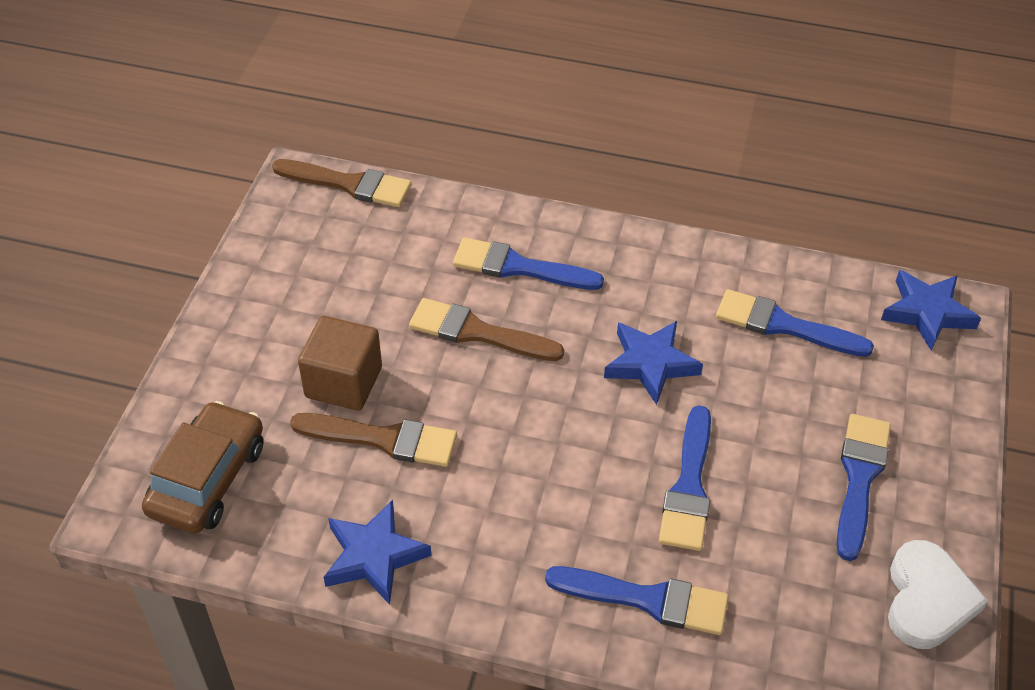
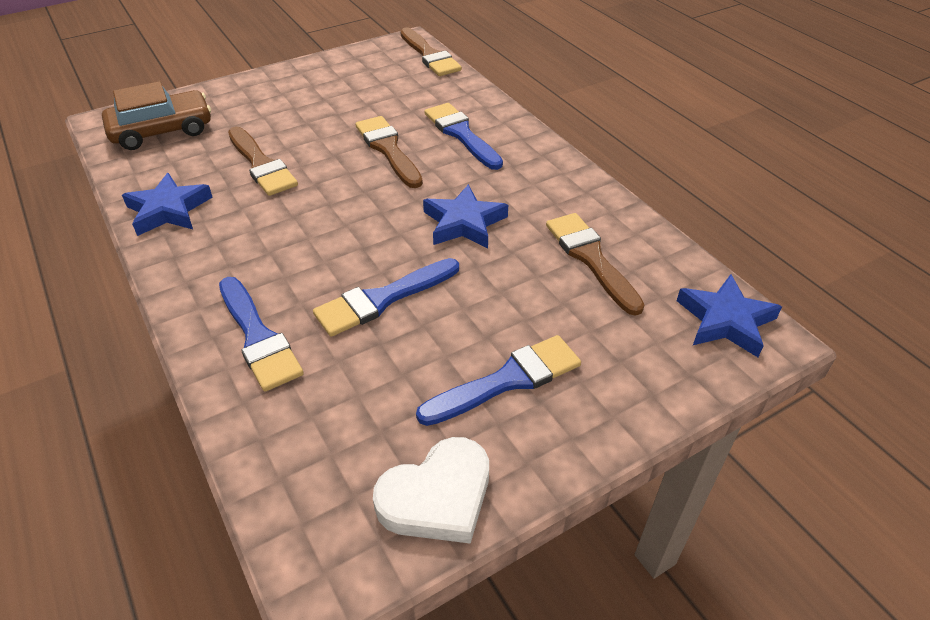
camera: 45 degrees right, 5 degrees down
(343, 382) = (285, 130): brown cube -> none
(783, 325) = (590, 258): blue brush -> brown brush

